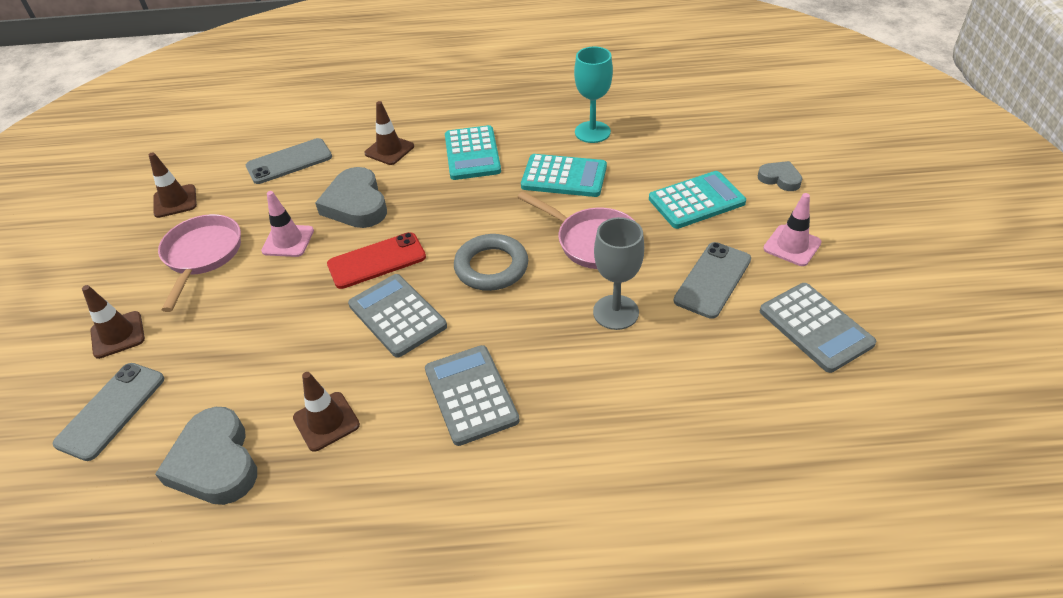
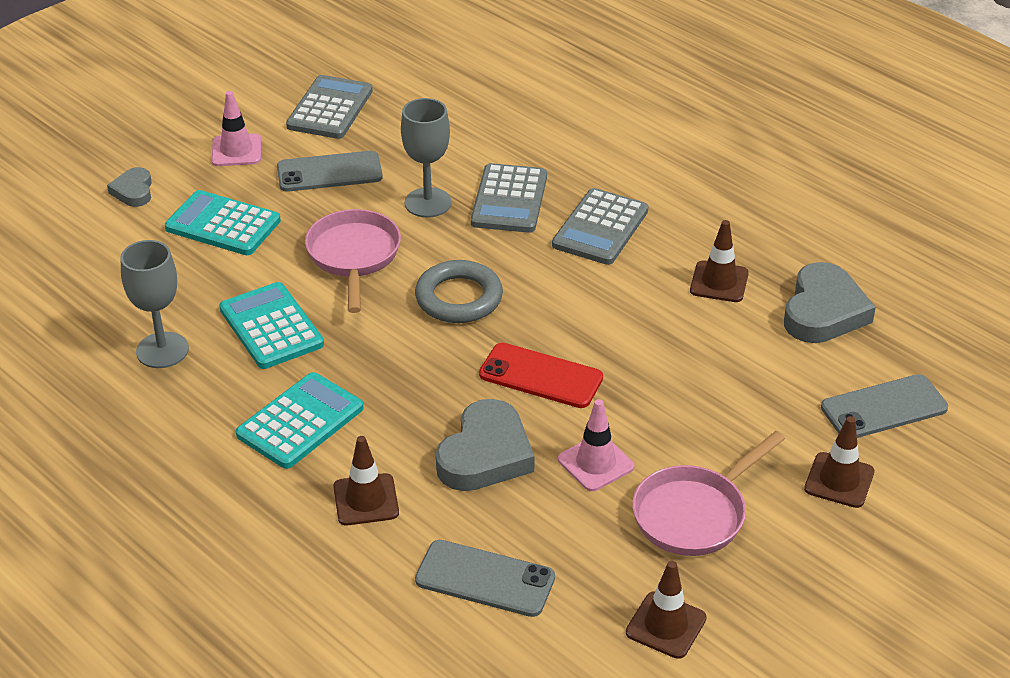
camera: 135 degrees left, 5 degrees down
(397, 316) = (583, 316): grey calculator -> grey calculator (509, 200)
(592, 132) = (162, 350): turquoise goblet -> grey goblet

